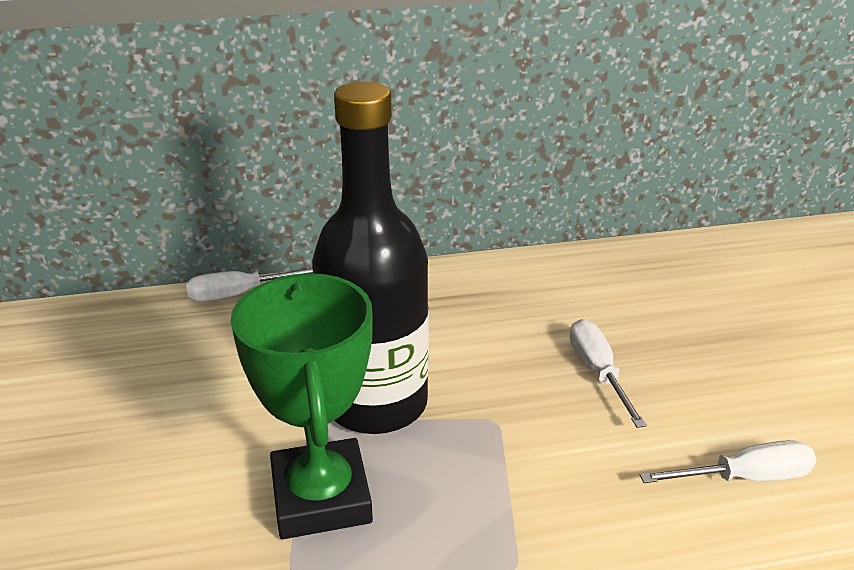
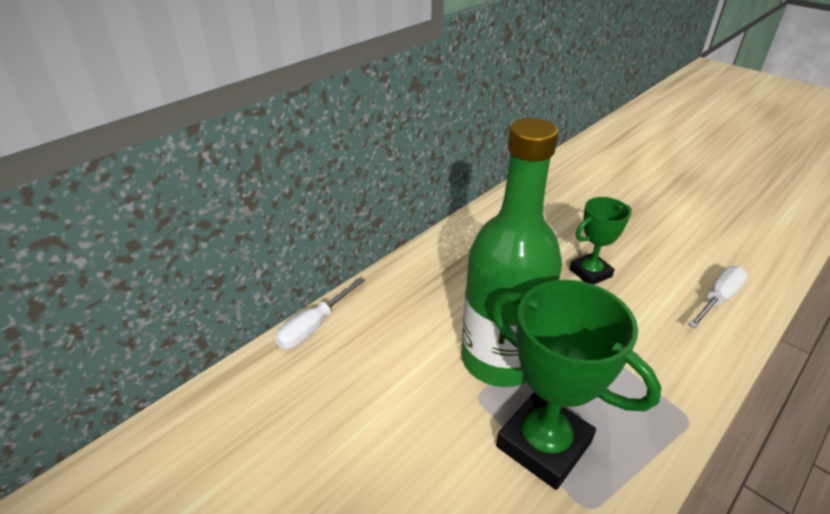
camera: 35 degrees left, 5 degrees up
(376, 403) = (499, 359): black bottle -> green bottle
(598, 372) = (590, 273): white screwdriver -> green trophy

